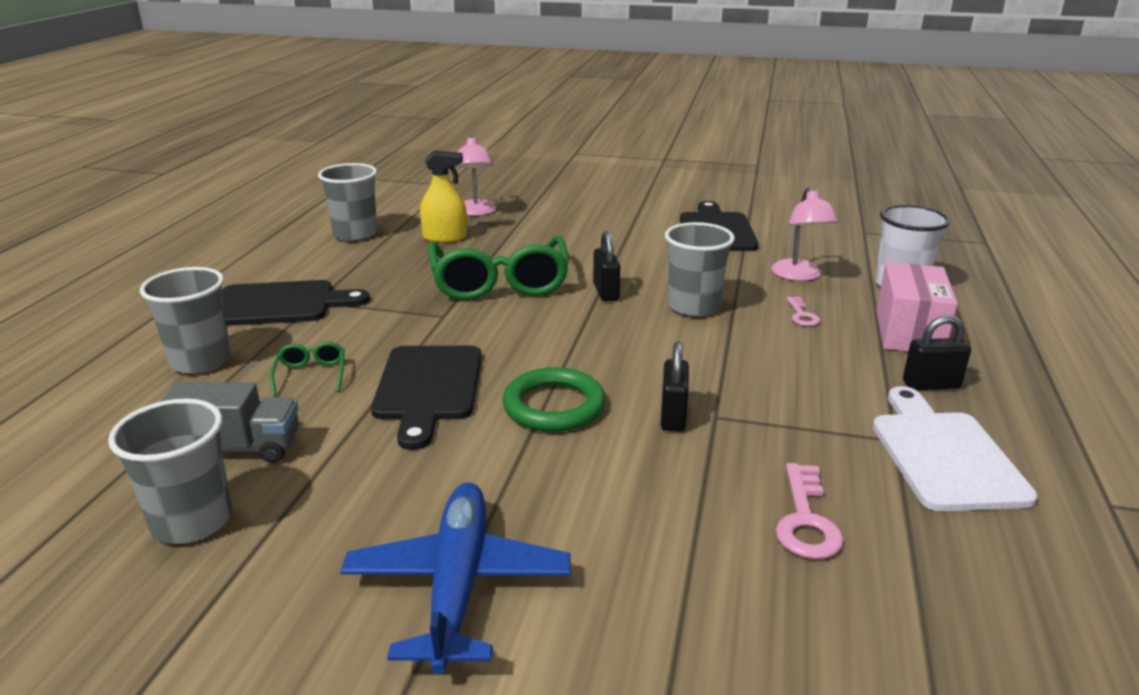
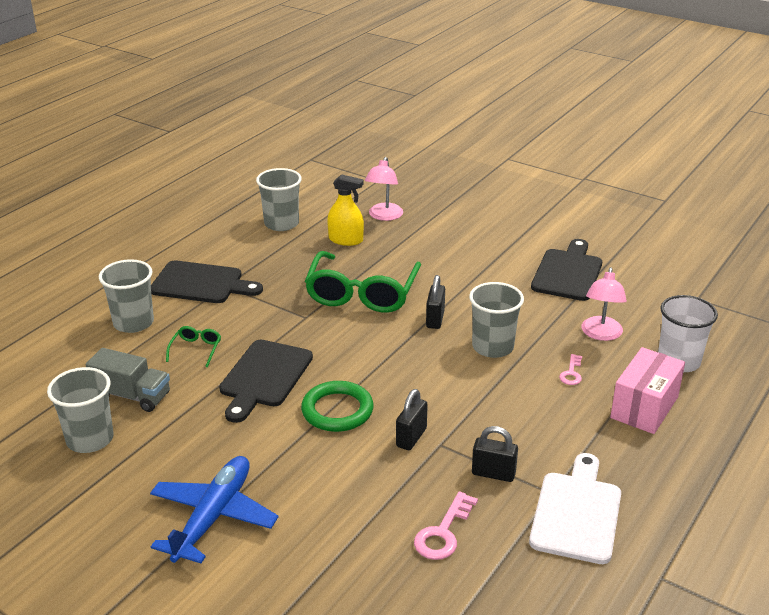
camera: 20 degrees right, 5 degrees up
(931, 385) = (619, 457): black padlock -> black padlock (493, 474)

